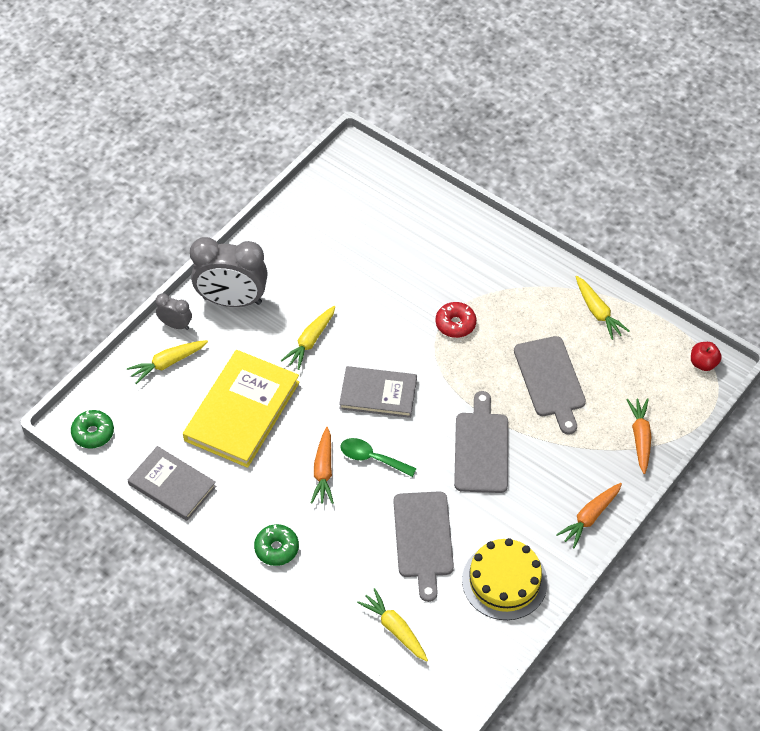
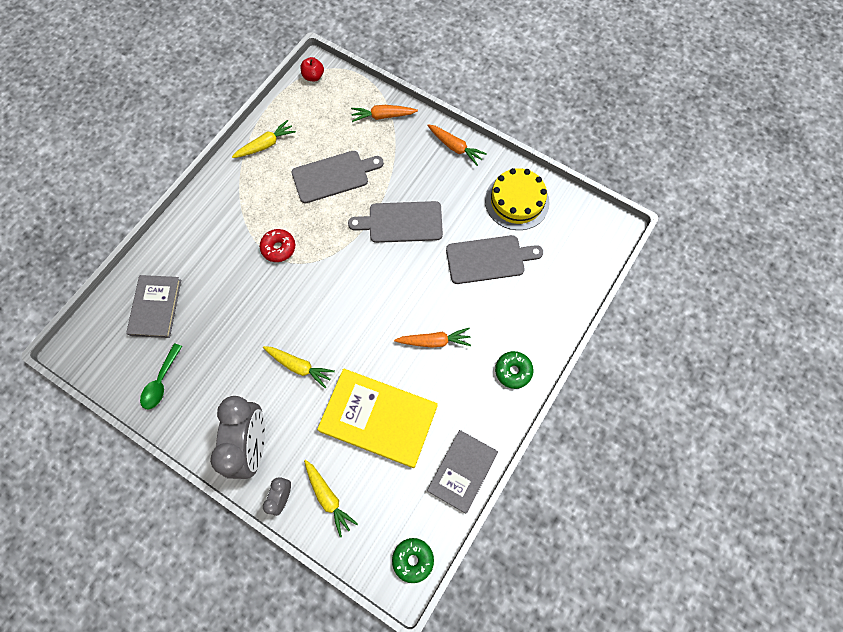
camera: 95 degrees left, 15 degrees up
(372, 458) = (418, 303): green spoon -> green spoon (161, 382)
(378, 394) = (353, 304): grey book -> grey book (156, 307)
(395, 629) = (569, 274): yellow carrot -> none

